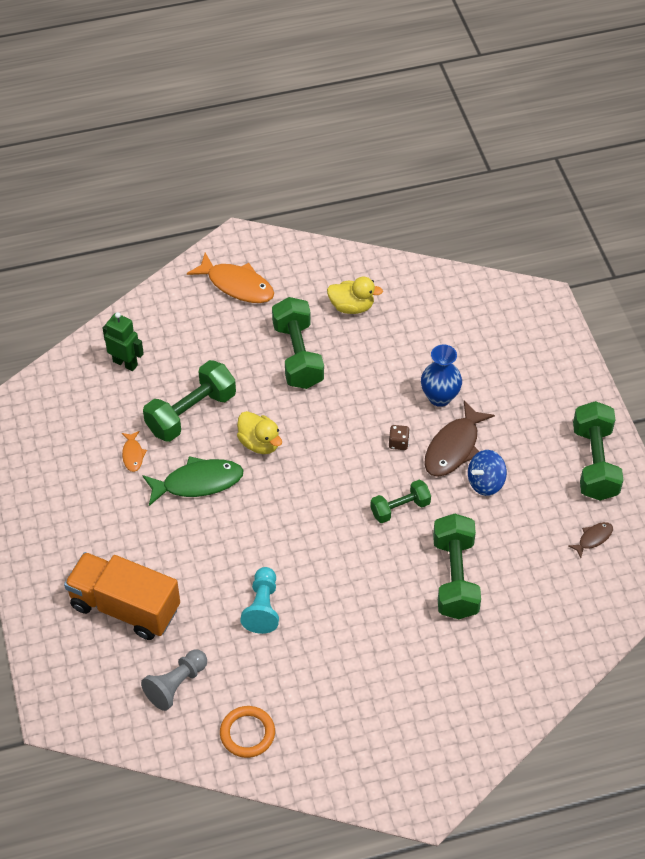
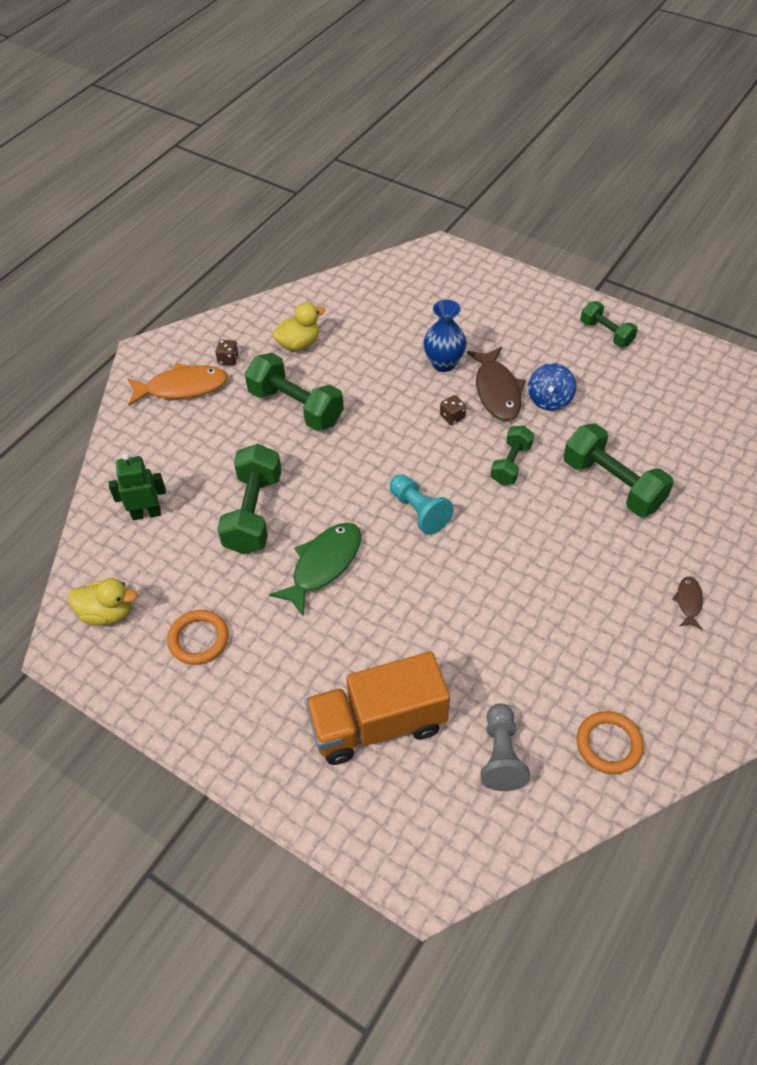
camera: 40 degrees left, 0 degrees up
(76, 472) = (198, 639): none -> orange ring
(133, 455) = (237, 585): orange fish -> none
(259, 443) = (341, 495): yellow duck -> yellow duck (107, 613)
(262, 607) = (496, 625): turquoise pawn -> turquoise pawn (419, 511)
(289, 284) = (228, 359): none -> brown dice
(593, 538) = (669, 384): brown fish -> brown fish (688, 602)
(594, 463) = (606, 333): green dumbbell -> green dumbbell, size x0.60

